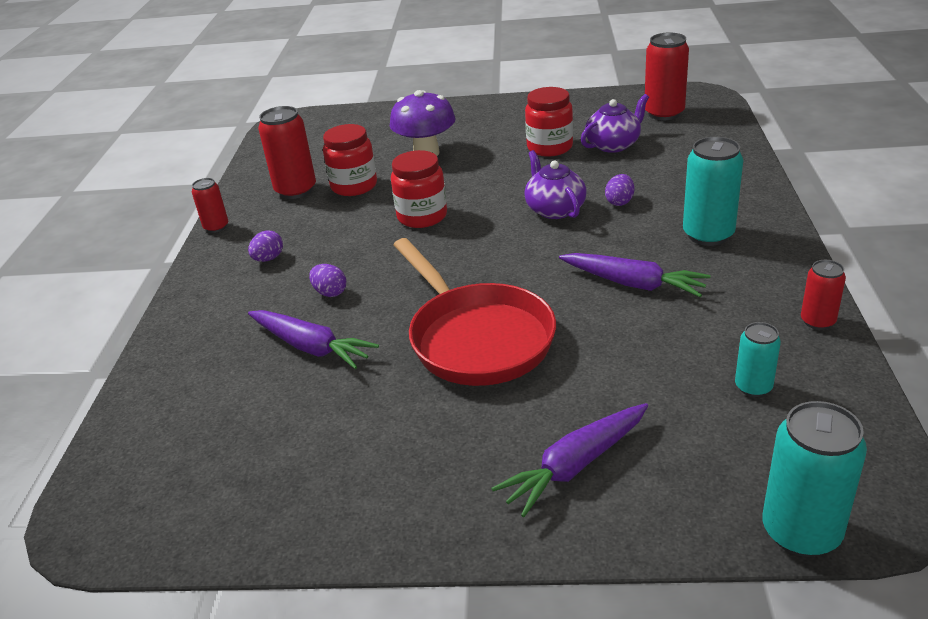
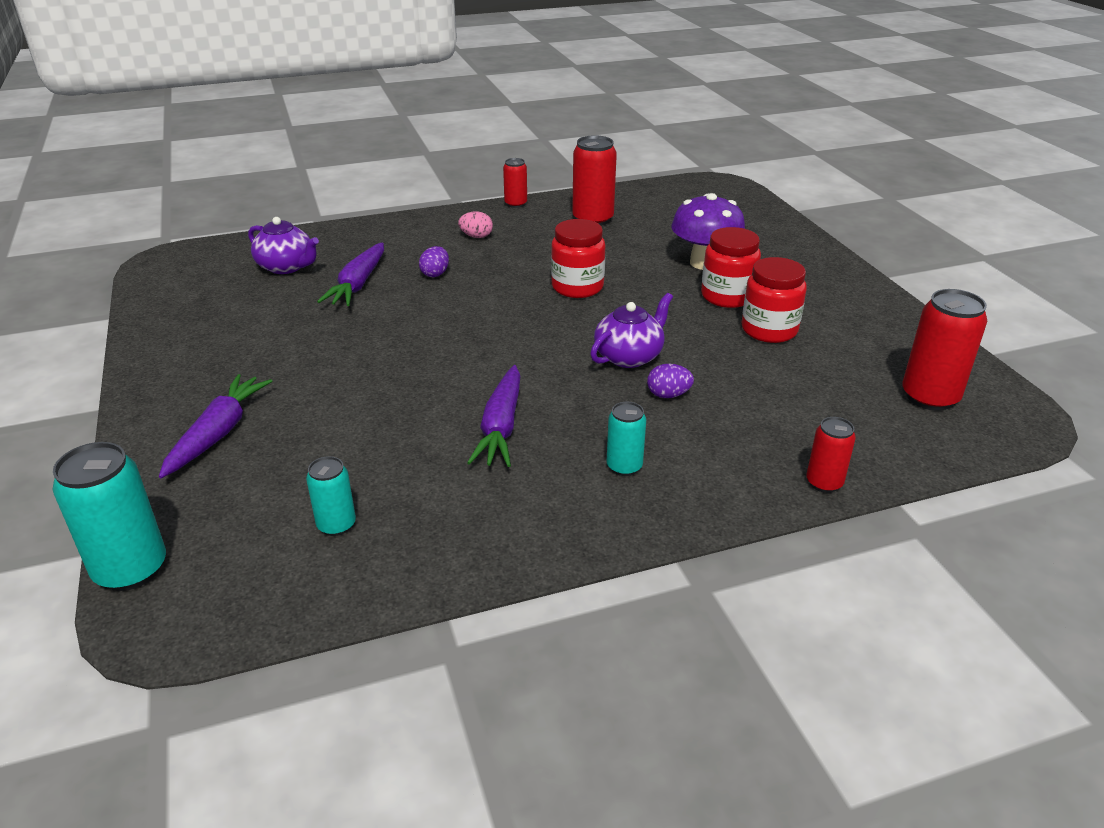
camera: 65 degrees right, 0 degrees up
(268, 259) = (476, 236): purple egg -> pink egg
(354, 186) = (616, 243): red jar -> red jar (727, 296)
(476, 338) = (386, 354): red pan -> none
(575, 466) = (218, 433): purple carrot -> purple carrot turned 75 degrees clockwise
(613, 145) = (807, 371): purple teapot -> purple teapot (286, 267)
(708, 235) = (624, 467): turquoise can -> turquoise can, size x0.57
(817, 321) = (466, 566): red can -> red can (824, 483)

